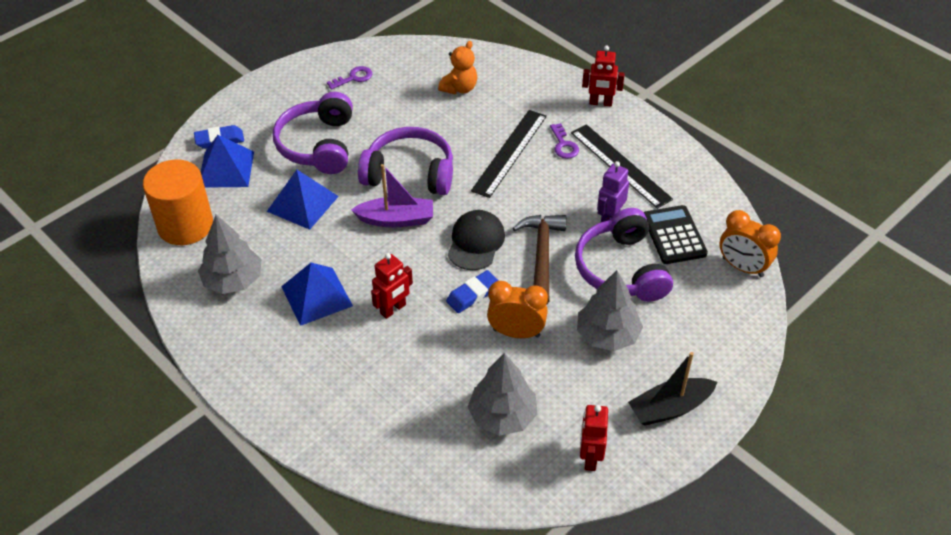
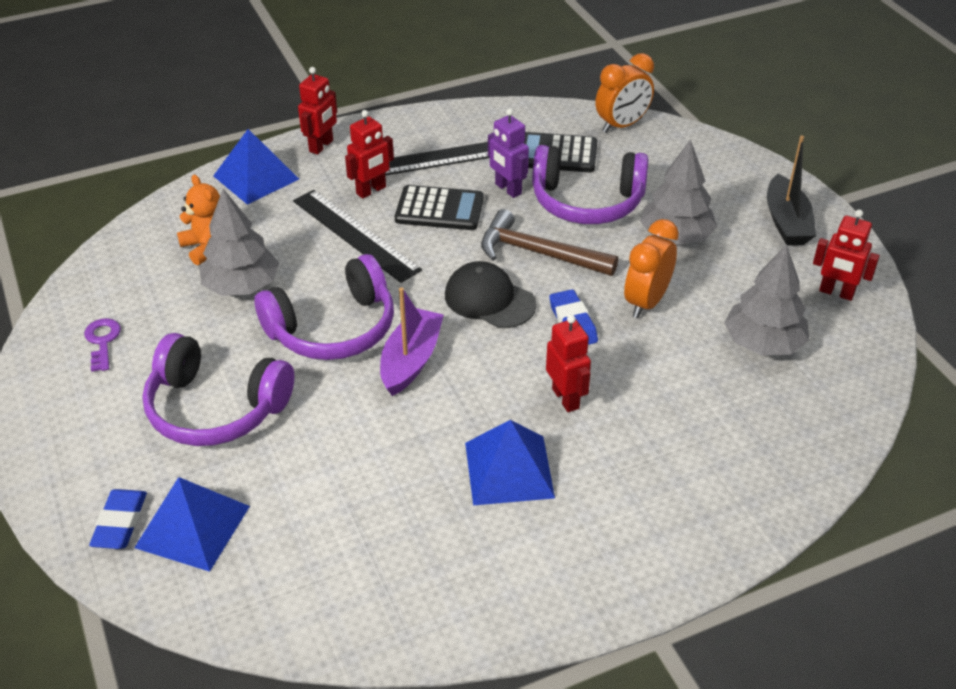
camera: 70 degrees left, 5 degrees down
(185, 225) = (286, 601): orange cylinder -> none
(233, 280) = (435, 559): grey tree -> grey tree (242, 286)
(303, 203) = (324, 449): blue pyramid -> blue pyramid (256, 177)
(410, 173) = (333, 328): purple headphones -> purple headphones turned 150 degrees counterclockwise
(563, 145) = (371, 191): purple key -> red robot
(563, 187) = (439, 209): none -> black calculator

